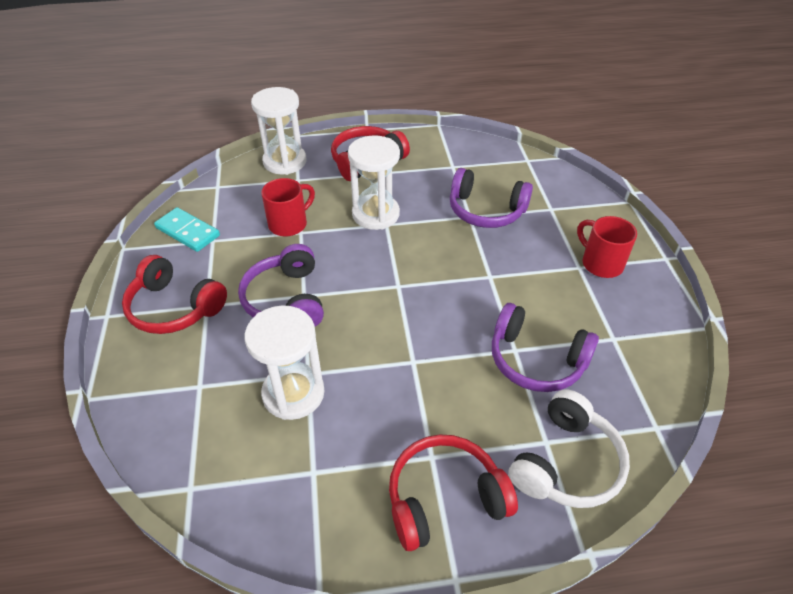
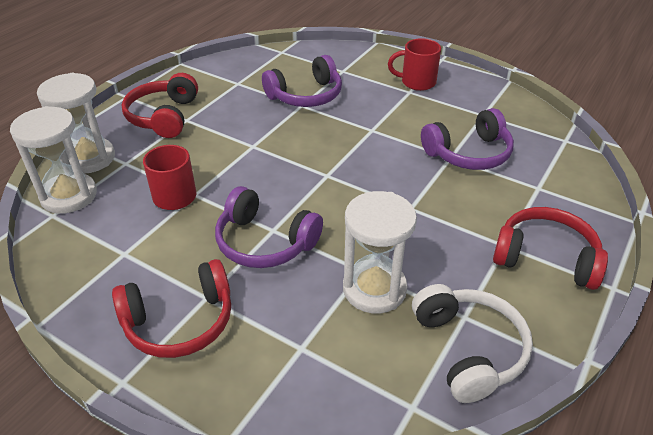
camera: 50 degrees left, 5 degrees down
(187, 232) = (86, 265): turquoise domino -> none
(375, 214) = (234, 145): white hourglass -> white hourglass (69, 196)
(444, 498) = (545, 258): red headphones -> red headphones turned 90 degrees clockwise
(566, 463) = (562, 189): white headphones -> white headphones (469, 349)

